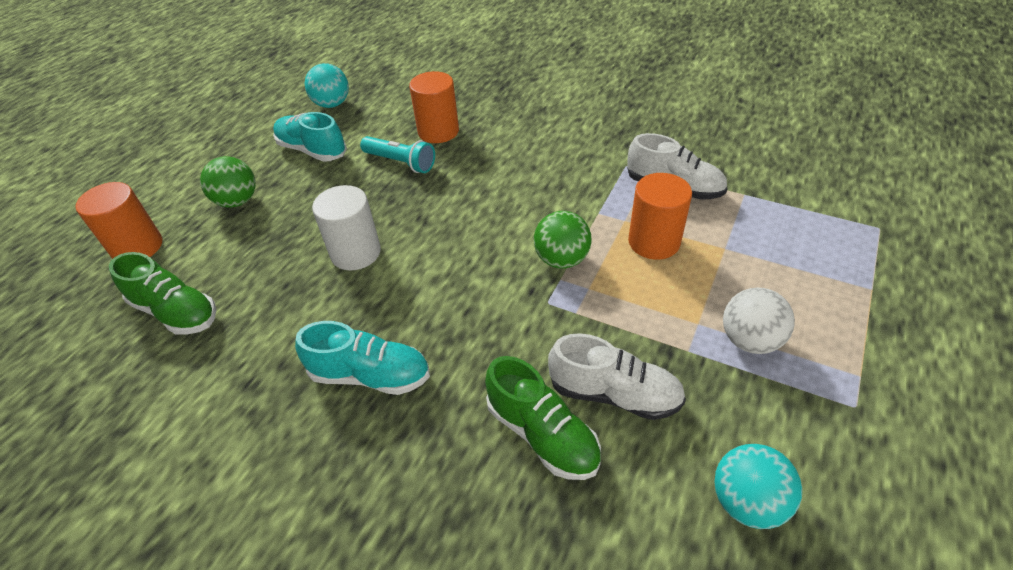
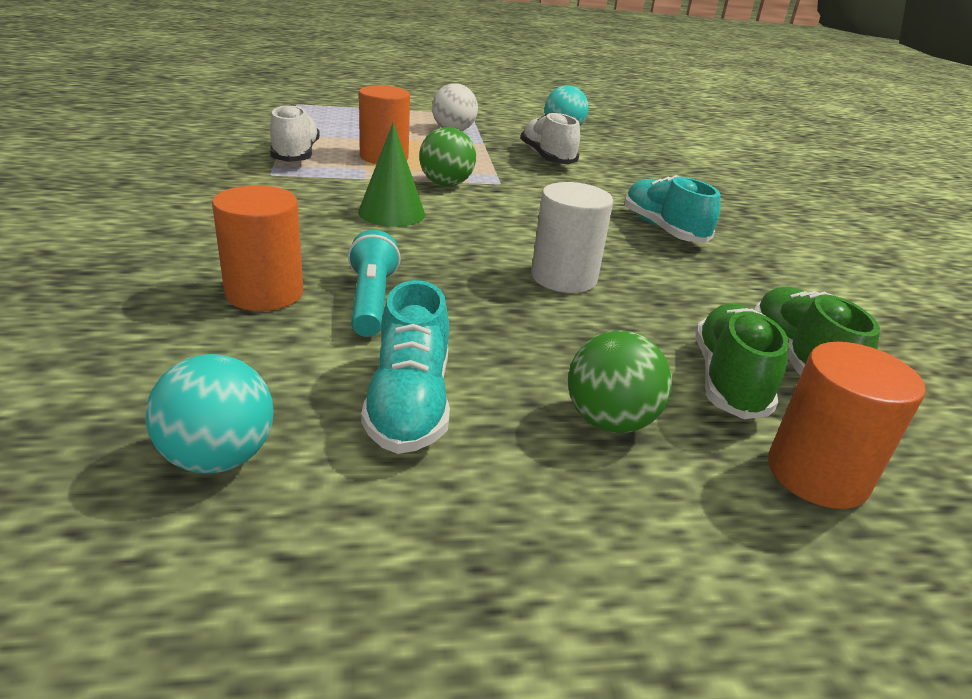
camera: 130 degrees left, 15 degrees down
(515, 206) = (391, 213): none -> green cone
(542, 434) = (605, 171): green shoe -> green shoe (728, 380)

